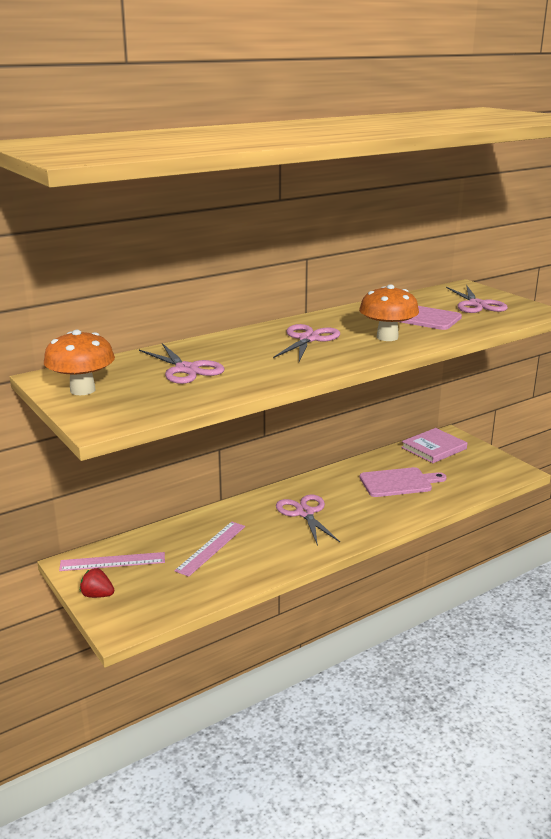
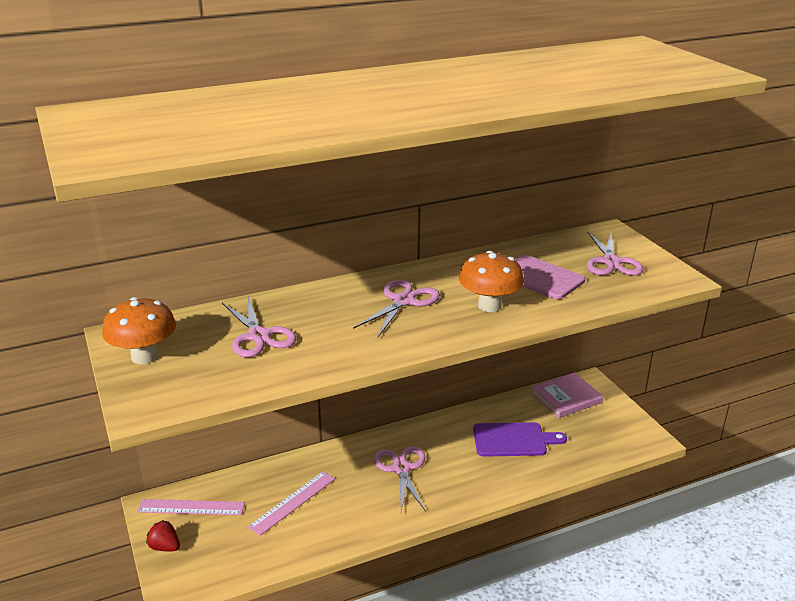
camera: 10 degrees right, 5 degrees up
(398, 482) = (513, 440): pink cutting board -> purple cutting board

